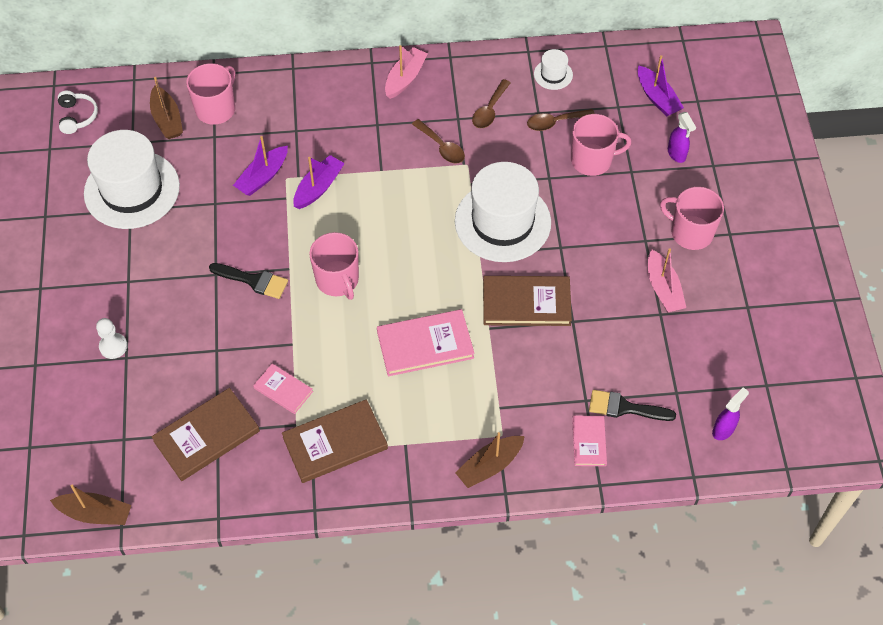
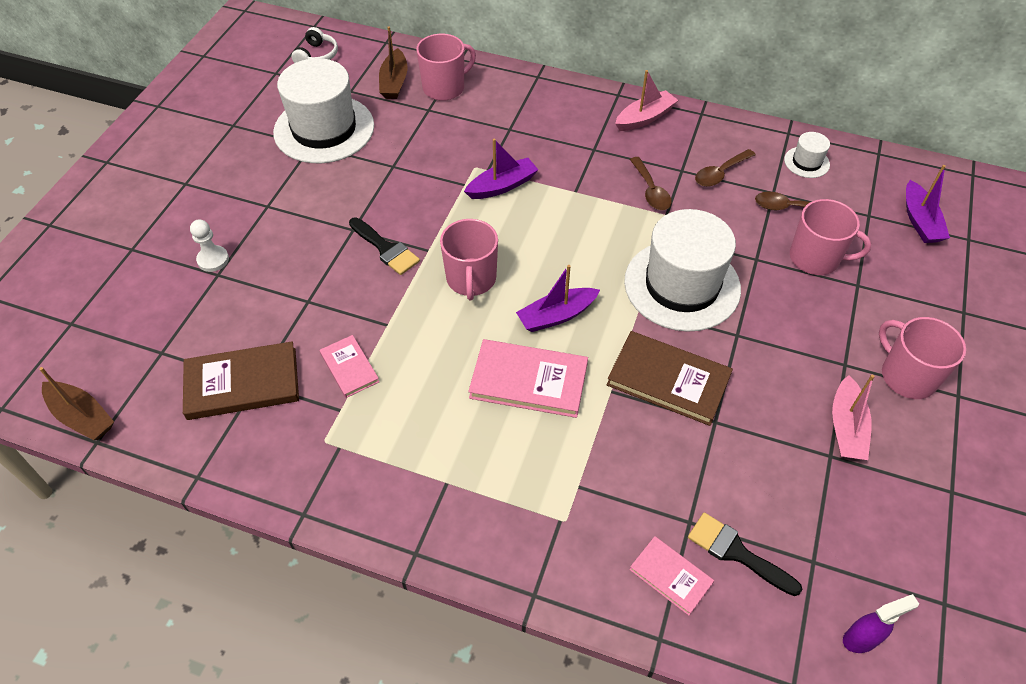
camera: 25 degrees right, 5 degrees down
(263, 177) = (453, 158): purple boat -> purple boat (556, 316)
(335, 443) = (370, 448): brown book -> none
(489, 466) = (532, 552): brown boat -> none
(589, 442) = (670, 576): pink book -> pink book turned 75 degrees counterclockwise
(676, 154) = (921, 285): purple spray bottle -> none

